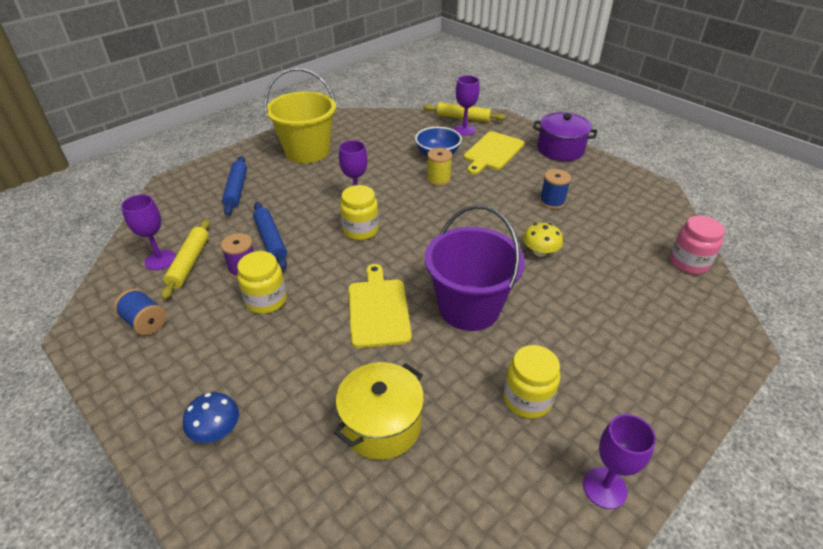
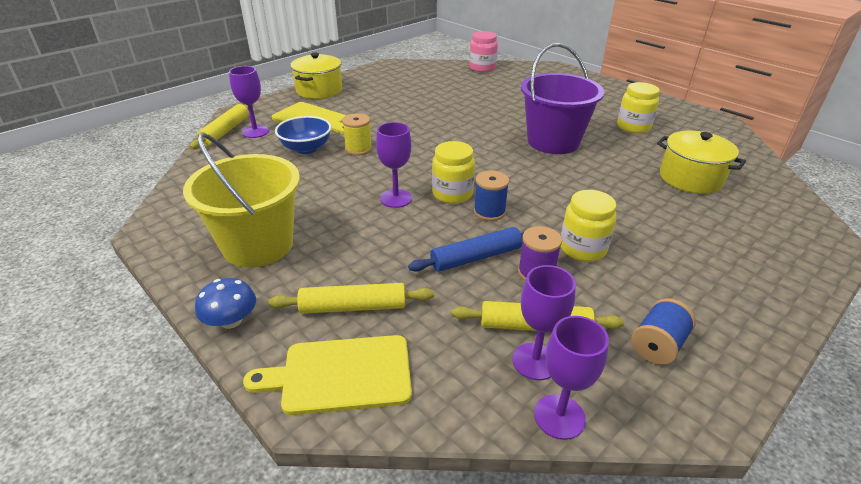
camera: 90 degrees left, 5 degrees down
(216, 430) = (755, 259): blue mushroom -> blue mushroom (231, 320)
(236, 190) = (353, 307): blue rolling pin -> yellow rolling pin
(378, 309) = (570, 181): yellow cutting board -> yellow cutting board (340, 374)
(540, 252) = (477, 111): yellow mushroom -> none
(552, 202) = (406, 101): blue spool -> blue spool (489, 212)
(560, 149) = (319, 90): purple pot -> yellow pot
(604, 488) = (682, 112): purple goblet -> purple goblet (559, 416)

